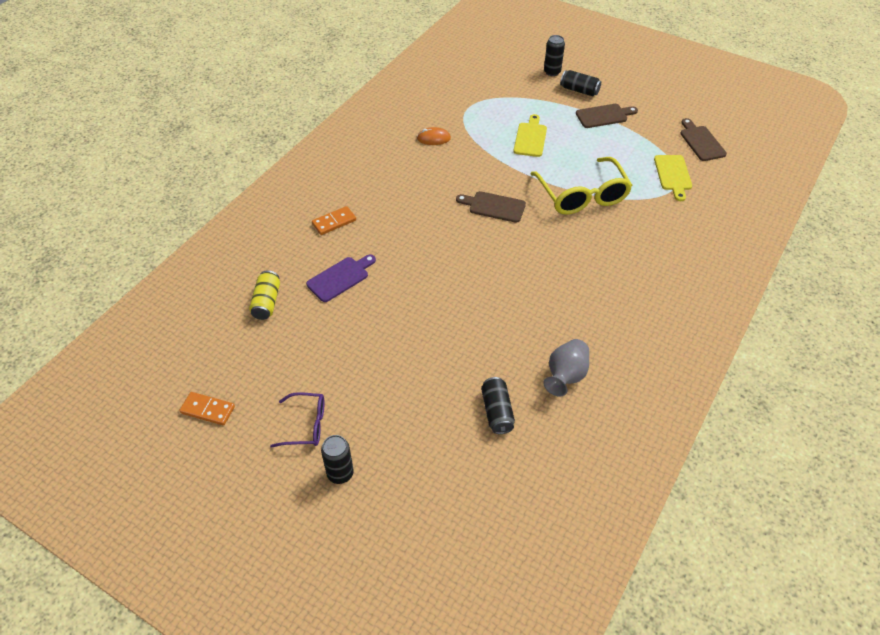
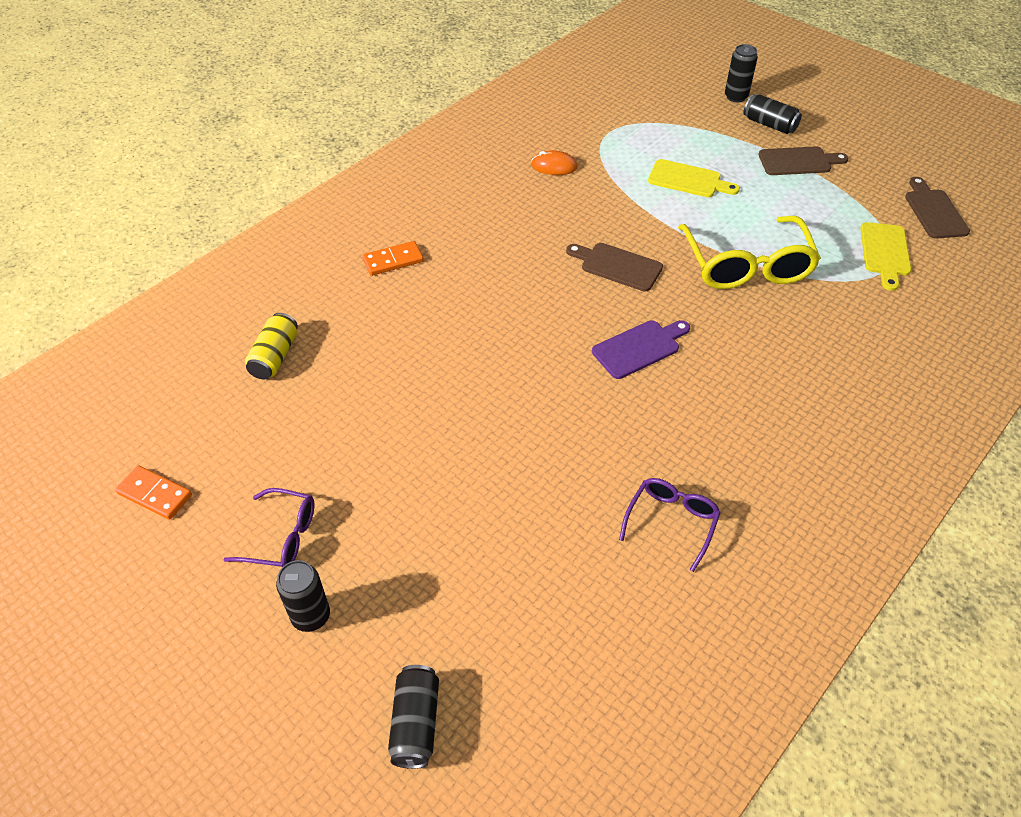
camera: 10 degrees right, 0 degrees up
(340, 278) = (382, 337): purple cutting board -> purple cutting board (639, 348)
(497, 412) = (558, 559): black can -> black can (415, 723)
(530, 138) = (688, 180): yellow cutting board -> yellow cutting board turned 90 degrees clockwise
(565, 376) = (671, 522): grey vase -> purple glasses

